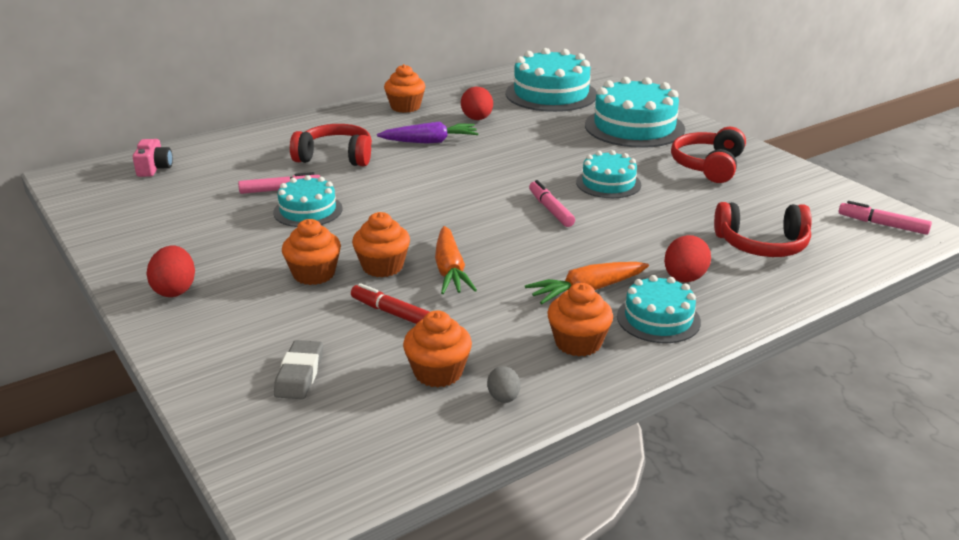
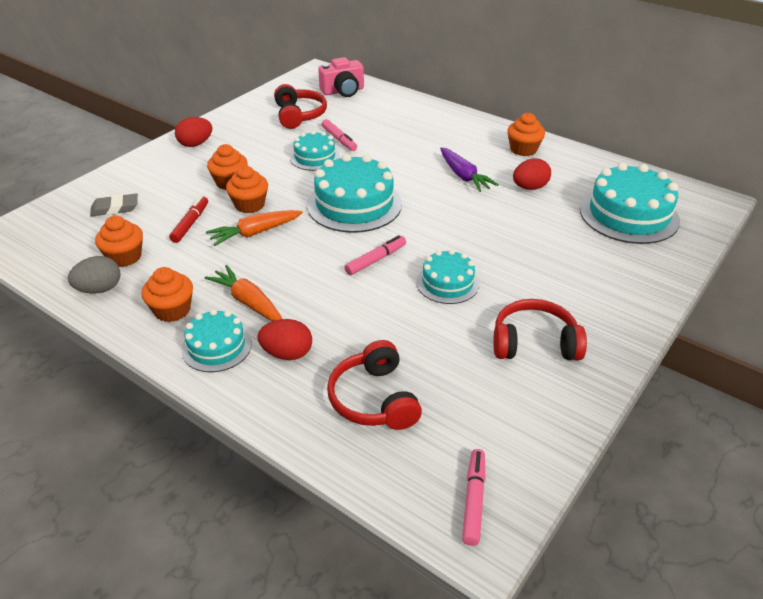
camera: 70 degrees right, 10 degrees up
(154, 168) = (343, 91): pink camera -> pink camera, size x1.51
(335, 157) = (405, 145): red headphones -> red headphones (299, 115)
(503, 398) = (99, 289): grey egg -> grey egg, size x1.63
(634, 127) = (593, 279): turquoise cake -> turquoise cake (354, 204)

